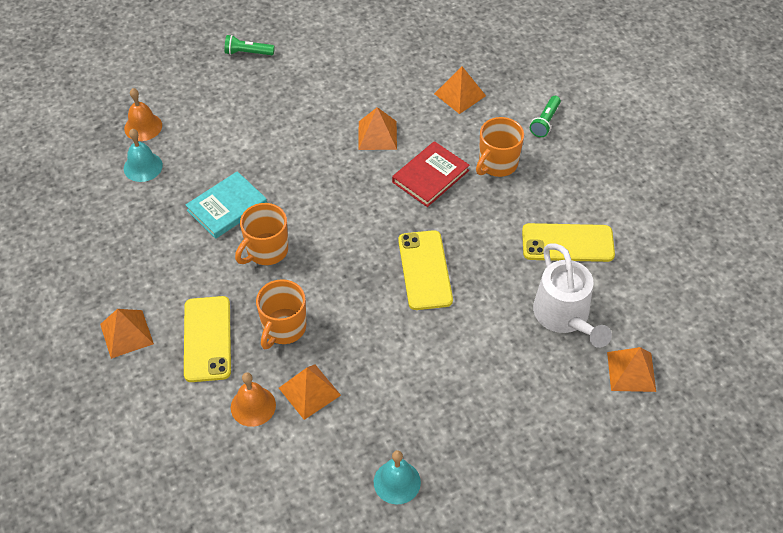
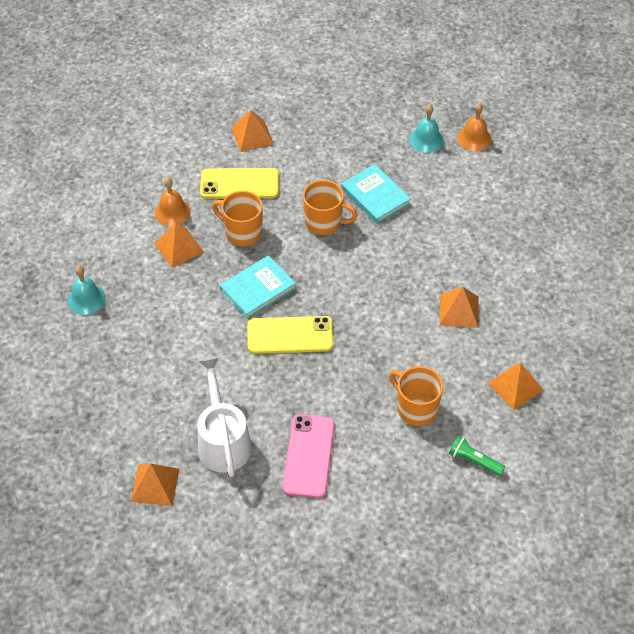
camera: 95 degrees right, 0 degrees up
(248, 53) = (573, 212): green flashlight -> none
(266, 251) = (324, 222): orange mug -> orange mug turned 150 degrees clockwise
(365, 305) = (257, 289): none -> turquoise book
(430, 176) = (402, 350): red book -> none
(565, 317) = (222, 440): white watering can -> white watering can turned 90 degrees clockwise
(567, 243) = (308, 456): yellow phone -> pink phone

